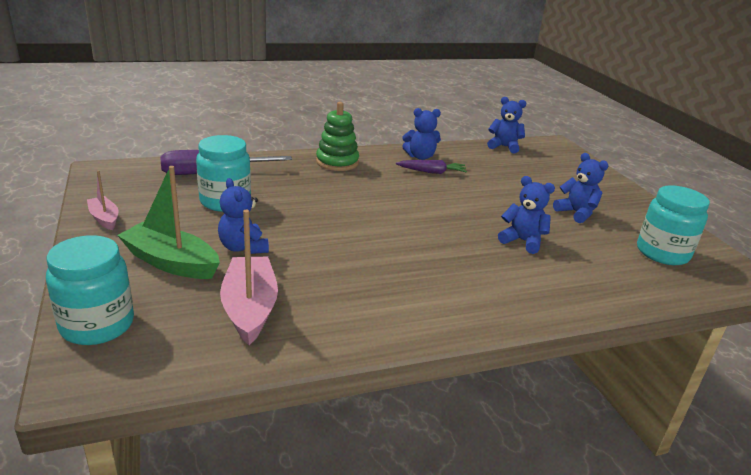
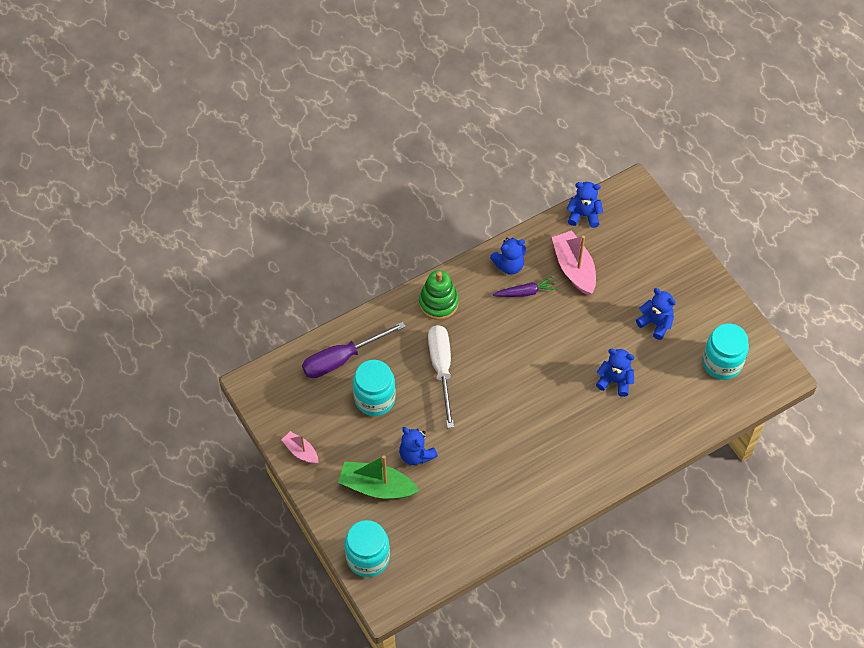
camera: 10 degrees left, 30 degrees up
(250, 308) = (449, 516): pink boat -> pink boat (574, 268)
(316, 197) = (441, 369): none -> white screwdriver

